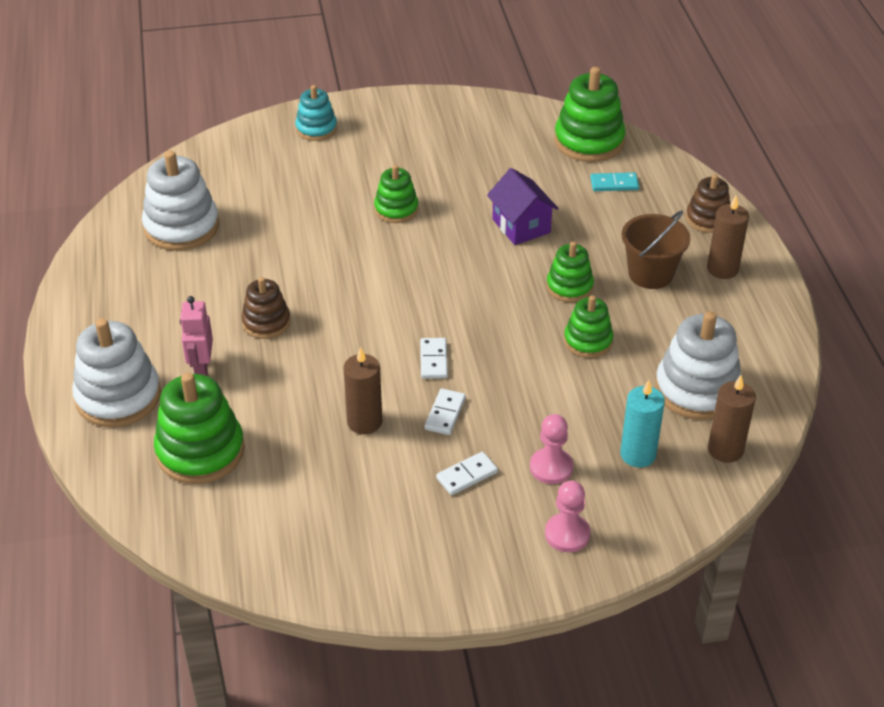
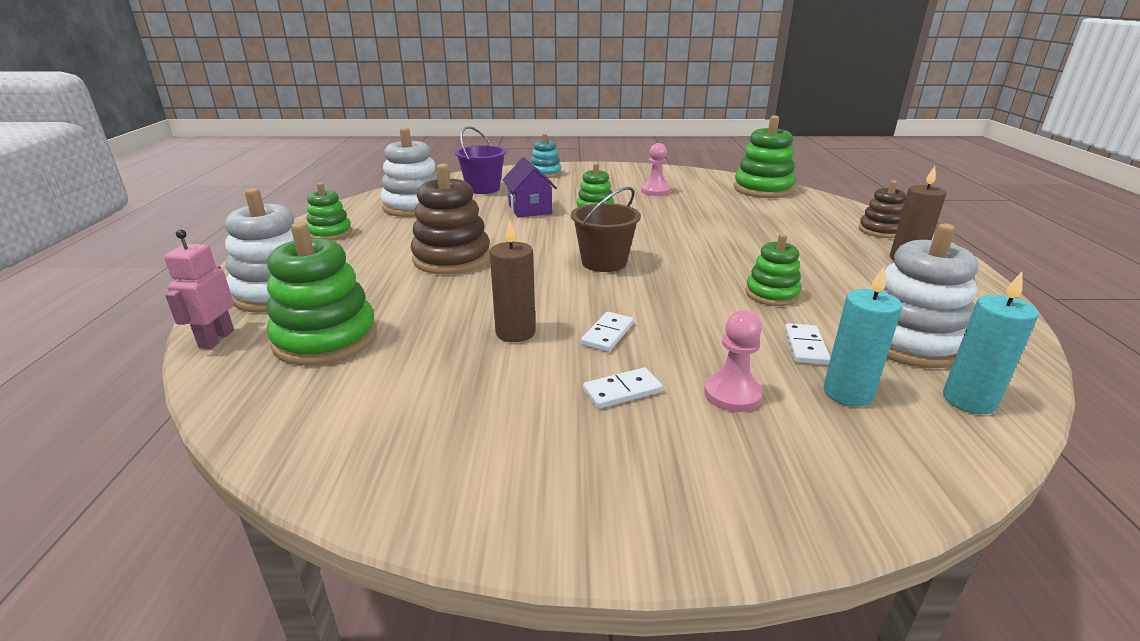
camera: 10 degrees right, 15 degrees down
(201, 368) = (372, 281): pink robot -> pink robot (216, 339)
(249, 176) = (483, 188): none -> purple bucket
(266, 322) = (452, 258): brown stacking toy -> brown stacking toy, size x1.67
(433, 360) = (604, 294): white domino -> white domino (805, 346)
(521, 226) = (703, 223): purple house -> purple house (530, 209)
(567, 534) = (757, 473): pink pawn -> pink pawn (655, 191)
(569, 287) = (750, 259): green stacking toy -> green stacking toy (330, 233)
(614, 184) = (787, 209): turquoise domino -> none
(650, 274) = (831, 257): brown bucket -> brown bucket (604, 262)
(725, 450) = (969, 400): brown candle -> turquoise candle

